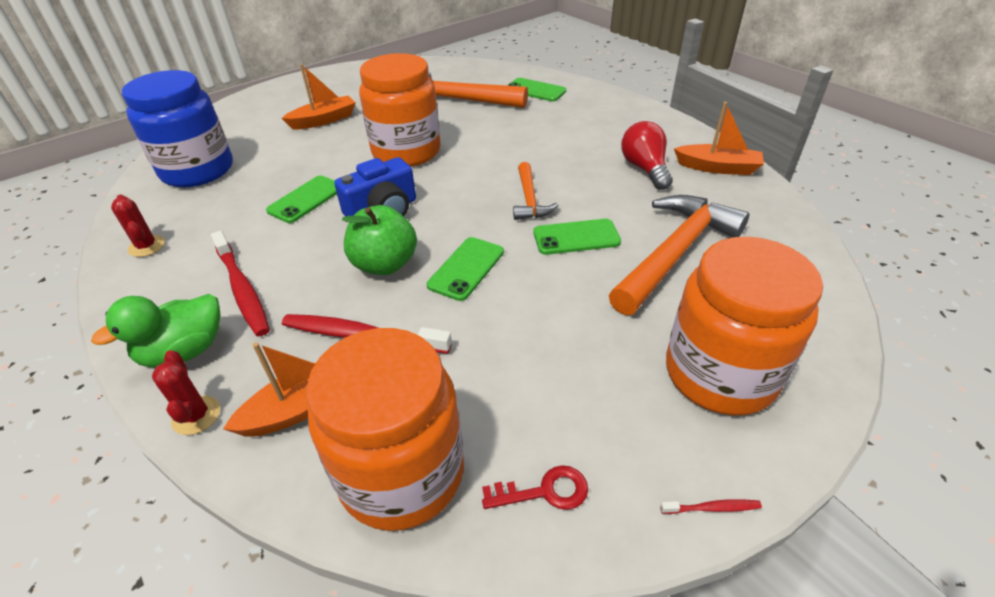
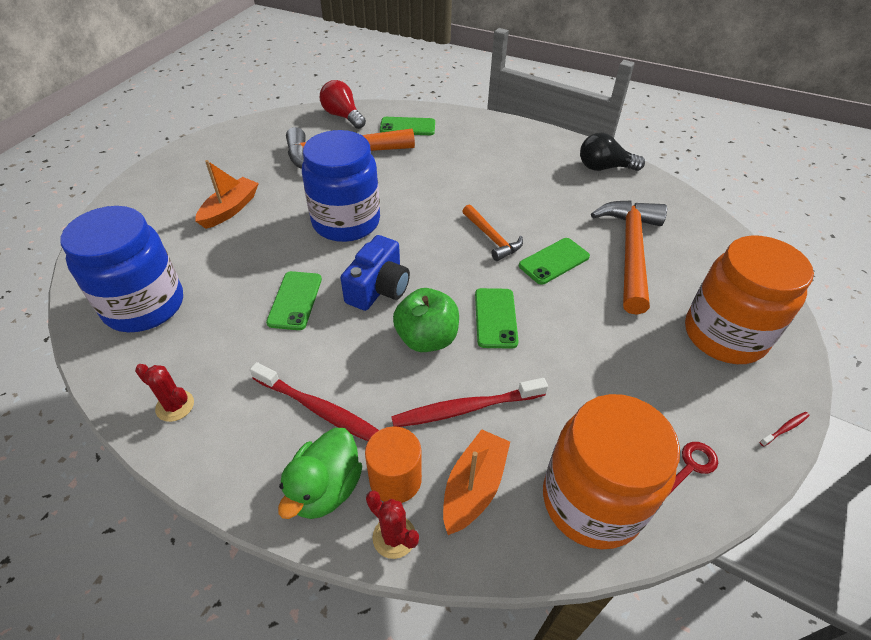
camera: 30 degrees left, 5 degrees up
(244, 369) = (395, 479): none -> orange cylinder
(406, 152) = (346, 222): orange jar -> blue jar
(645, 169) = (555, 183): red light bulb -> red light bulb (343, 116)
(717, 167) = (604, 168): orange boat -> black light bulb

